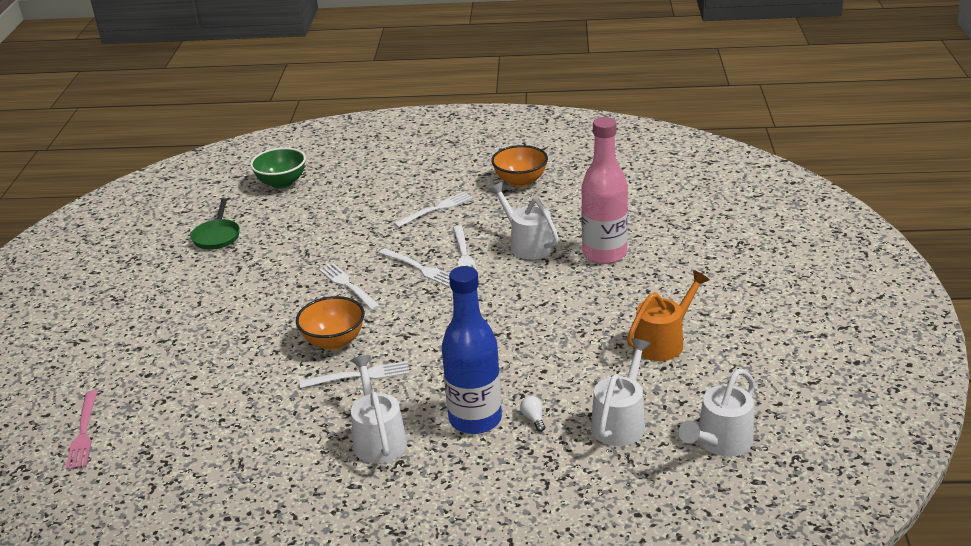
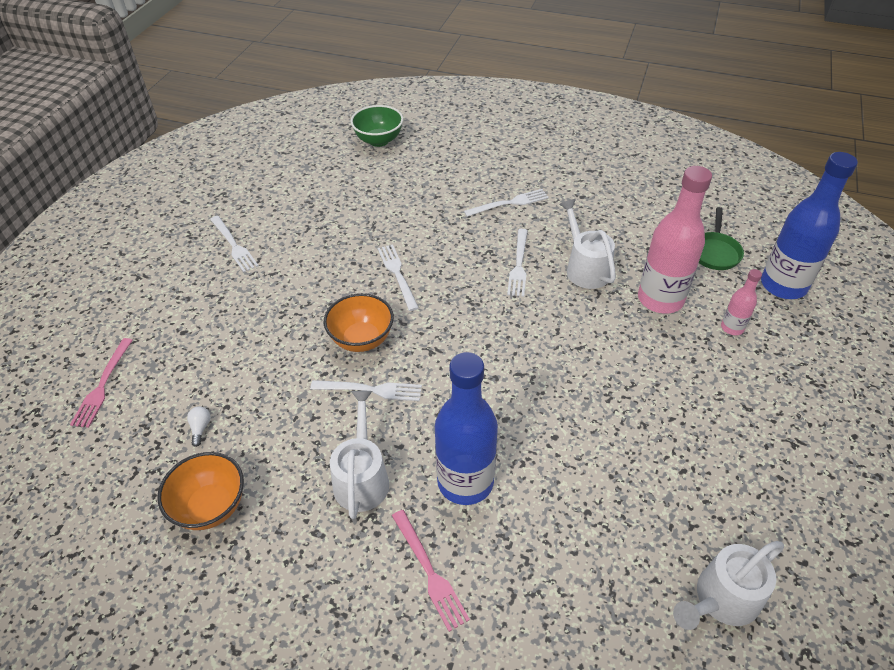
camera: 15 degrees right, 15 degrees up
(217, 236) = (301, 187): green pan -> green pan (715, 252)
(420, 268) = (471, 271): white fork -> white fork (234, 245)
(467, 486) = (429, 572): none -> pink fork
(520, 181) = (600, 189): orange bowl -> orange bowl (211, 506)
(533, 419) = (525, 500): white light bulb -> white light bulb (200, 428)
(621, 421) = (617, 533): white watering can -> none
(664, 341) = (693, 434): orange watering can -> none
(674, 261) = (732, 328): none -> pink bottle
(709, 221) = (783, 285): none -> blue bottle

